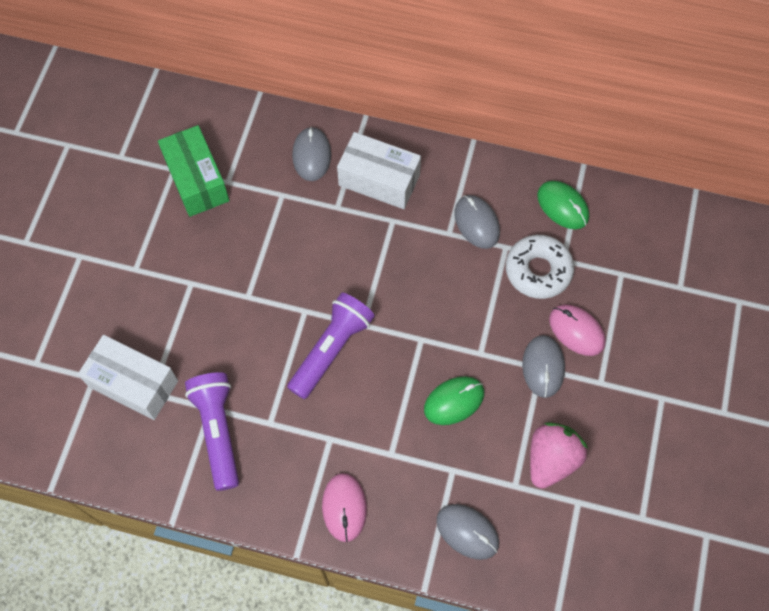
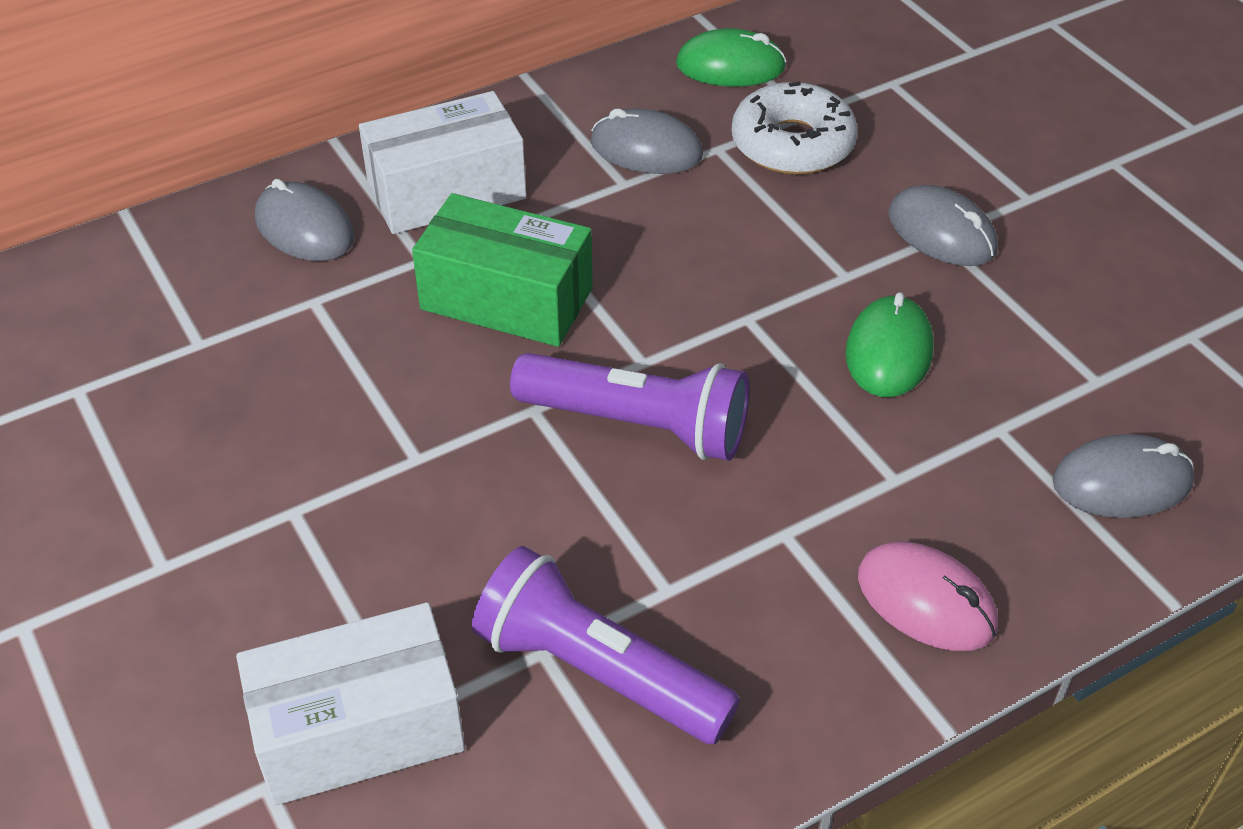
camera: 45 degrees left, 20 degrees down
(197, 180) = (140, 376): green box -> green box (506, 299)
(331, 349) = (637, 425): purple flashlight -> purple flashlight turned 120 degrees clockwise
(551, 459) = (1095, 317): pink strawberry -> none
(576, 331) = (925, 169): pink mouse -> none

